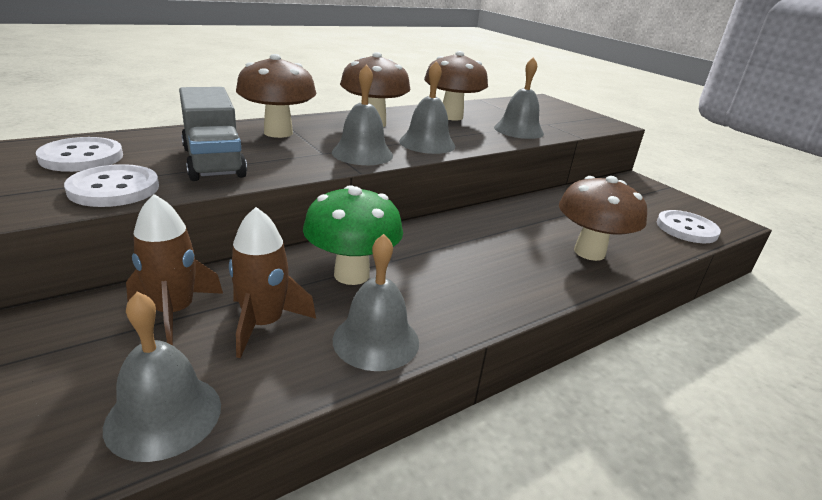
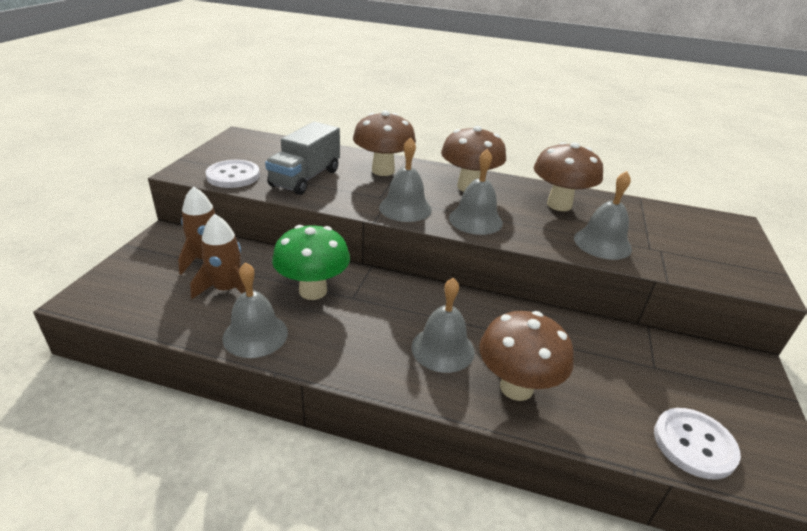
camera: 50 degrees right, 5 degrees up
(82, 157) = (254, 151): white button -> none
(164, 415) = (131, 303): grey bell -> grey bell (443, 349)

